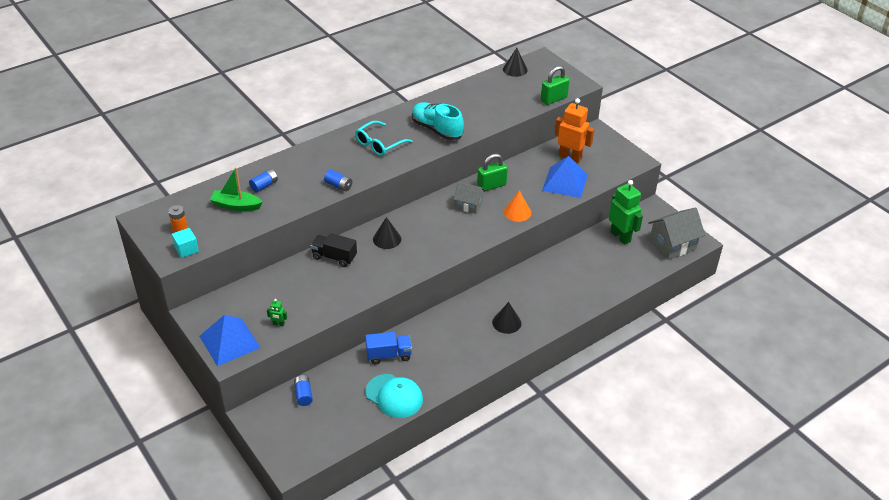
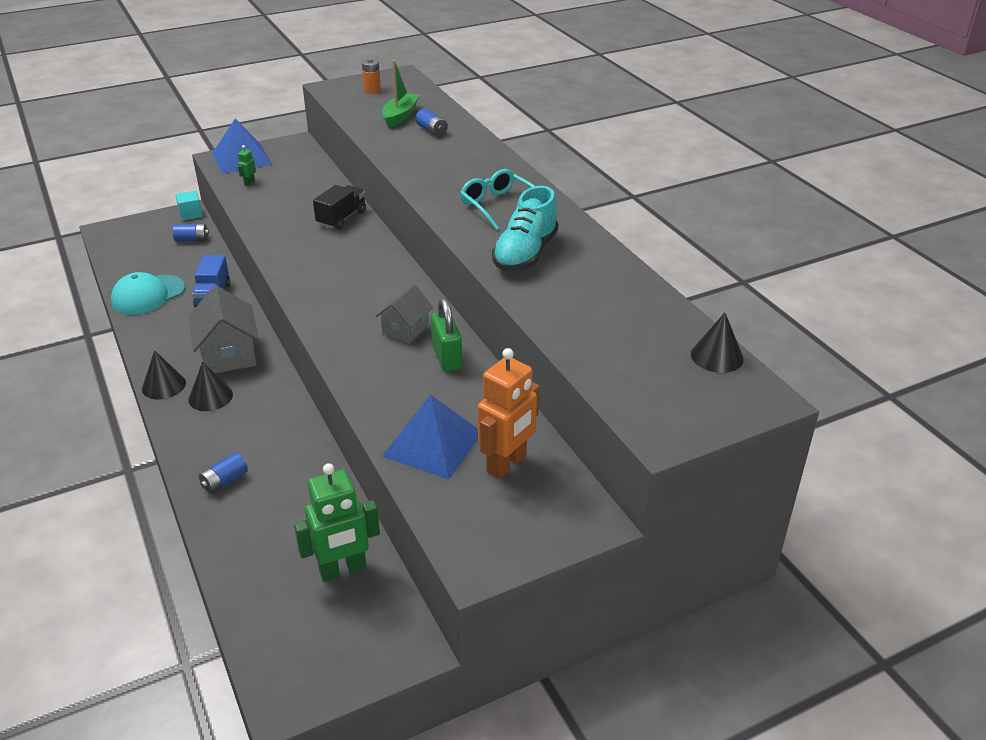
camera: 100 degrees right, 5 degrees down
(186, 249) = (337, 93): turquoise cube -> turquoise cube (191, 214)
(338, 186) = (412, 173): blue battery -> blue battery (224, 481)
(387, 239) = (359, 256): black cone -> black cone (163, 385)
(436, 130) = (525, 254): turquoise shoe -> turquoise shoe turned 150 degrees clockwise
(517, 212) = (370, 376): orange cone -> none
(553, 99) = (605, 391): green padlock -> none
(672, 245) = (290, 650): grey house -> grey house (229, 354)

